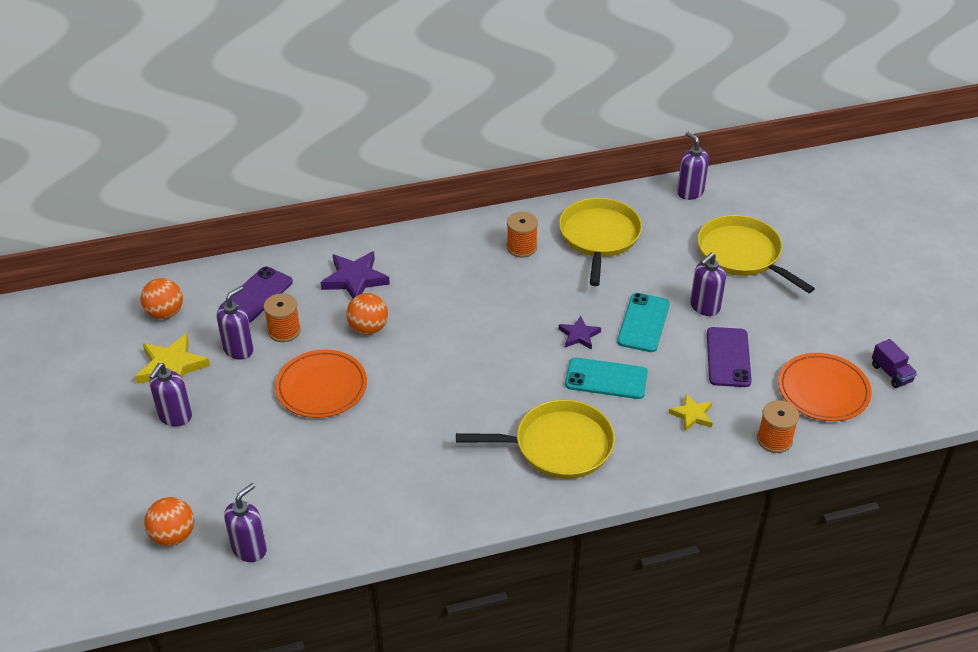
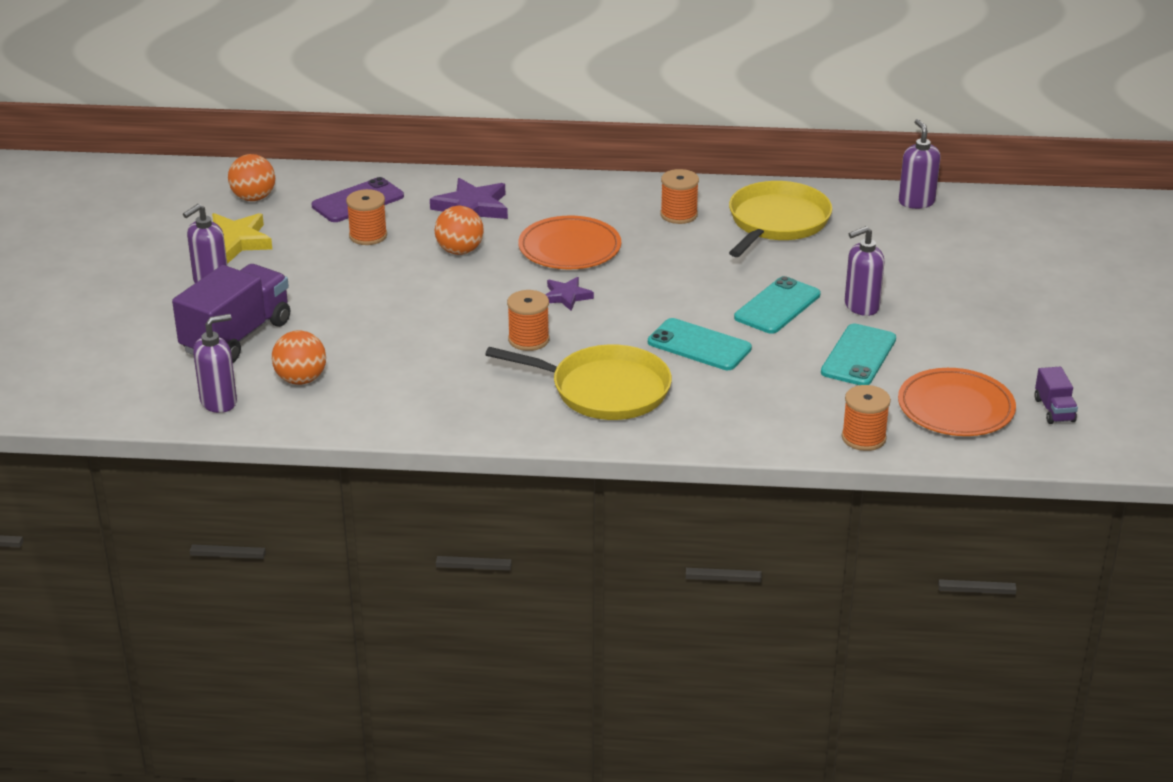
camera: 20 degrees right, 10 degrees down
(173, 535) = (149, 375): orange ball -> orange ball (301, 379)
(228, 471) = (236, 337): none -> purple truck
(239, 349) = (310, 242): purple soap dispenser -> none
(321, 387) = (377, 289): orange plate -> orange plate (569, 248)
(472, 408) = (528, 339): none -> orange spool
(579, 335) = (693, 302): purple star -> purple star (566, 296)
(692, 415) = (779, 396): yellow star -> none
(728, 357) = (858, 356): purple phone -> turquoise phone
(742, 254) = (942, 269): yellow pan -> none

